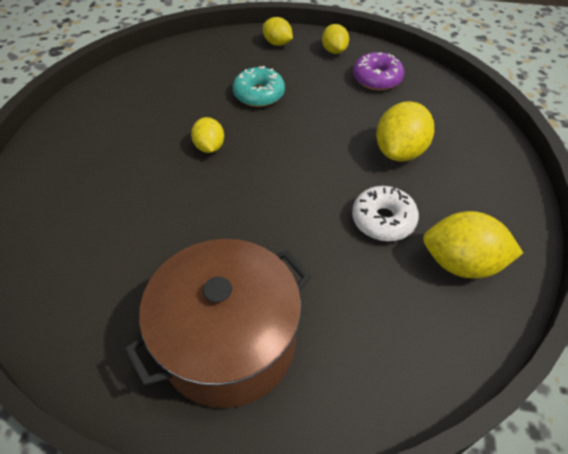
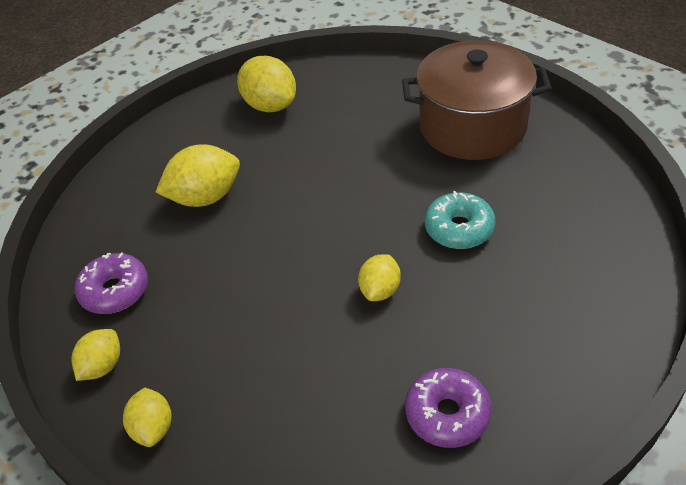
camera: 140 degrees left, 5 degrees down
(125, 105) = (447, 414): none -> purple donut
(259, 94) = (266, 339): turquoise donut -> turquoise donut (459, 229)
(383, 220) = (289, 151): white donut -> none

